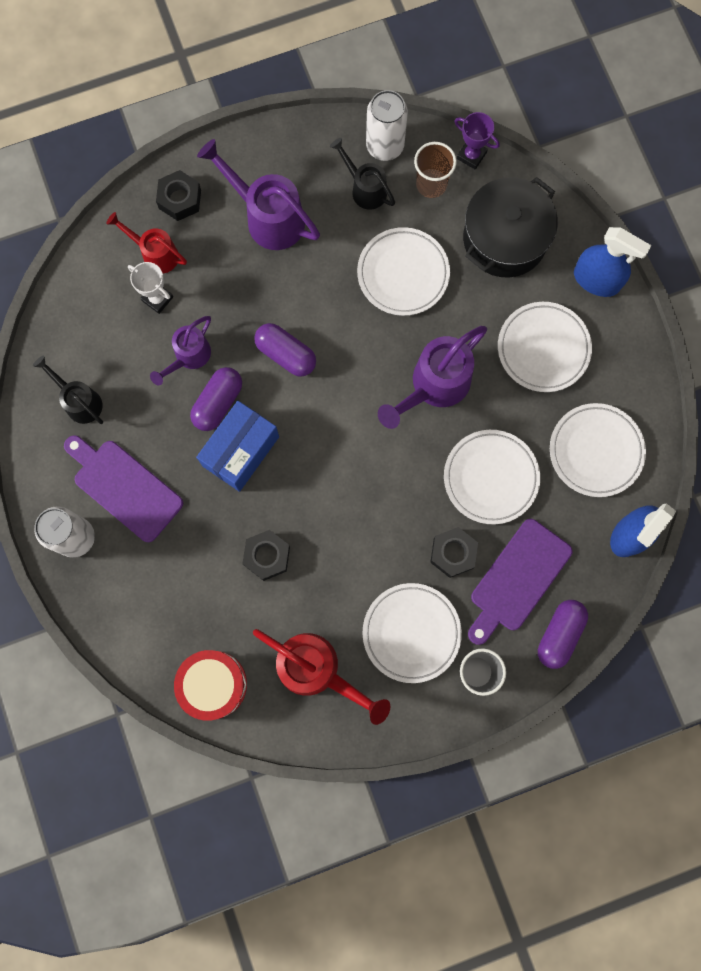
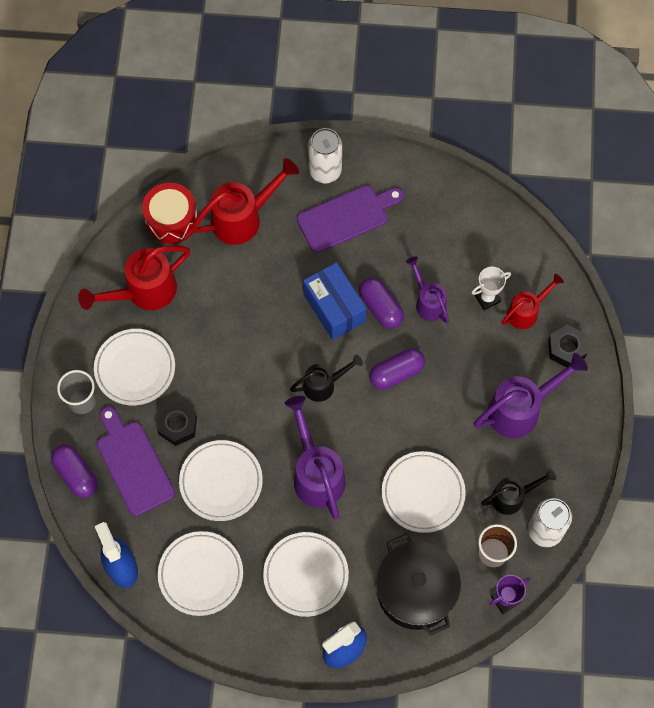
camera: 115 degrees right, 10 degrees down
(80, 401) = (429, 212): black watering can -> black watering can (323, 385)
(175, 602) = (243, 218): none -> red watering can
(267, 556) = (244, 293): black nut -> none

